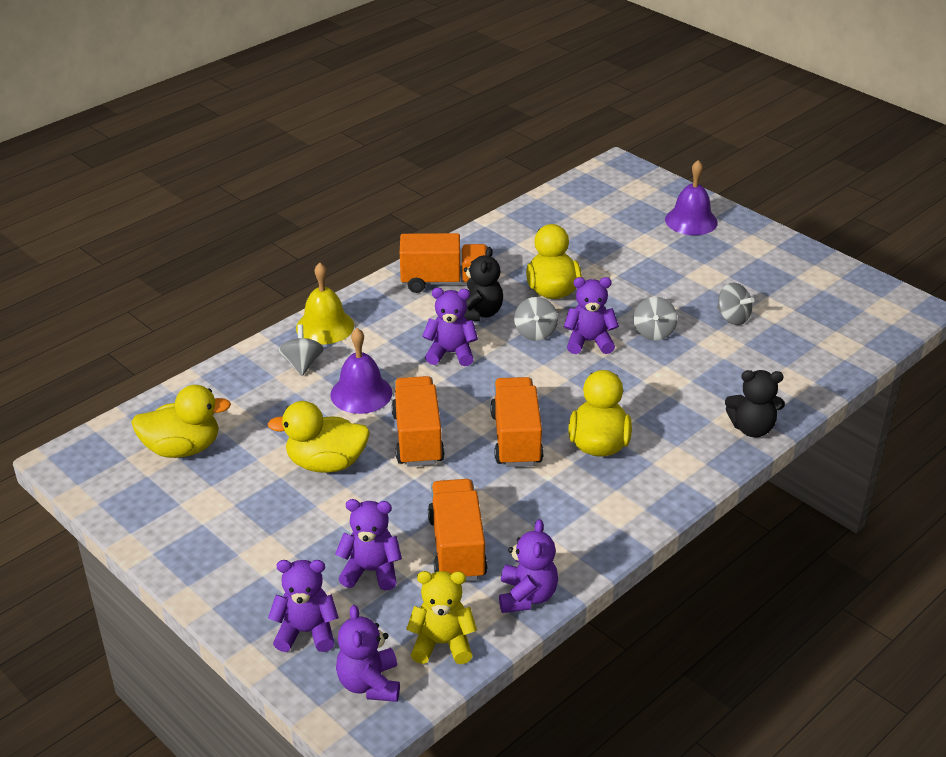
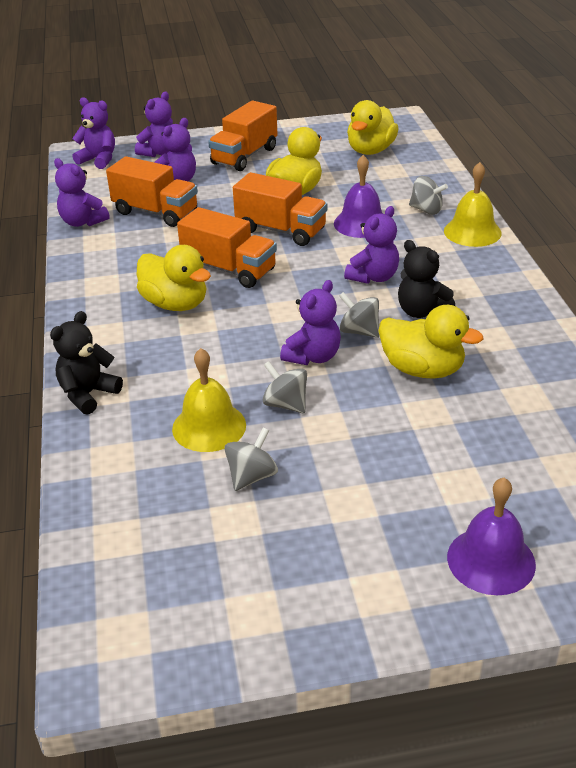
camera: 125 degrees right, 0 degrees up
(442, 643) = (91, 186): yellow teddy bear -> none
(444, 282) = (495, 310): orange truck -> orange truck (244, 156)
(713, 355) = (209, 426): none -> yellow bell
(732, 317) = (252, 476): grey spinning top -> grey spinning top turned 135 degrees clockwise

